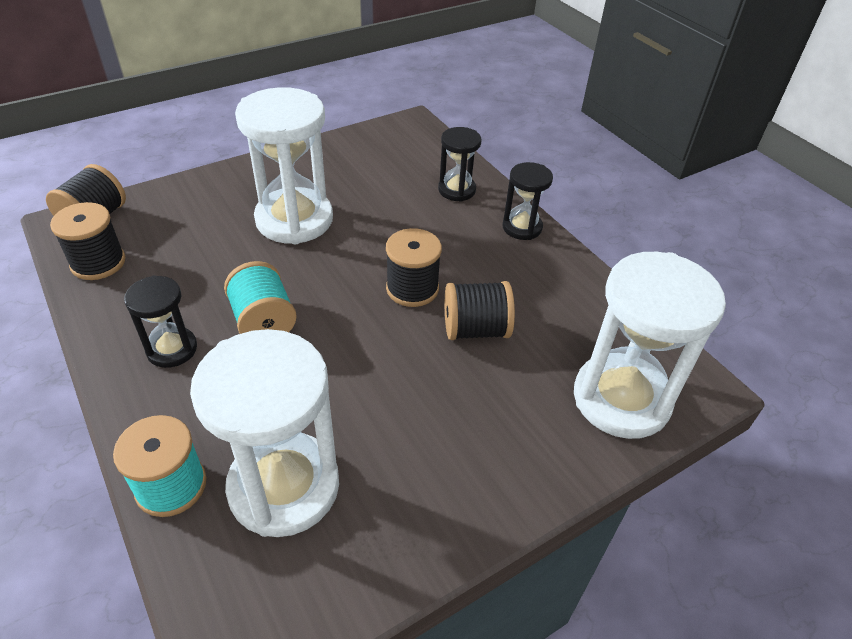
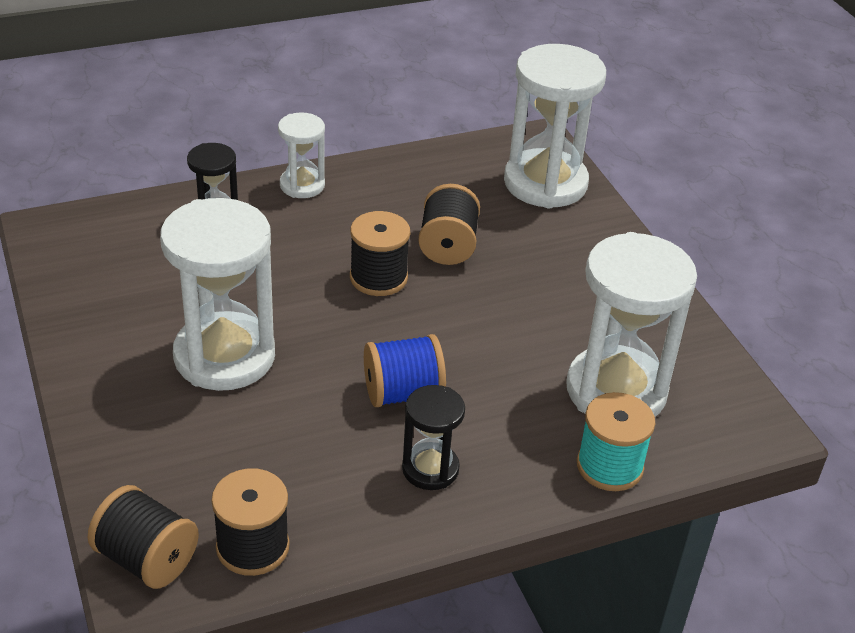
camera: 80 degrees left, 5 degrees down
(263, 321) = (403, 393): turquoise spool -> blue spool
(522, 227) = (302, 185): black hourglass -> white hourglass

